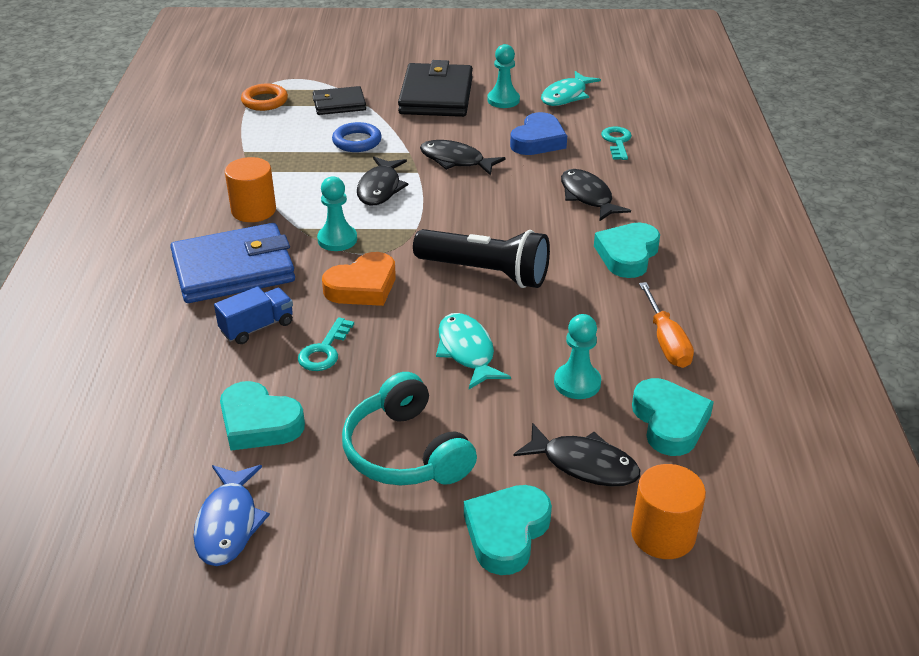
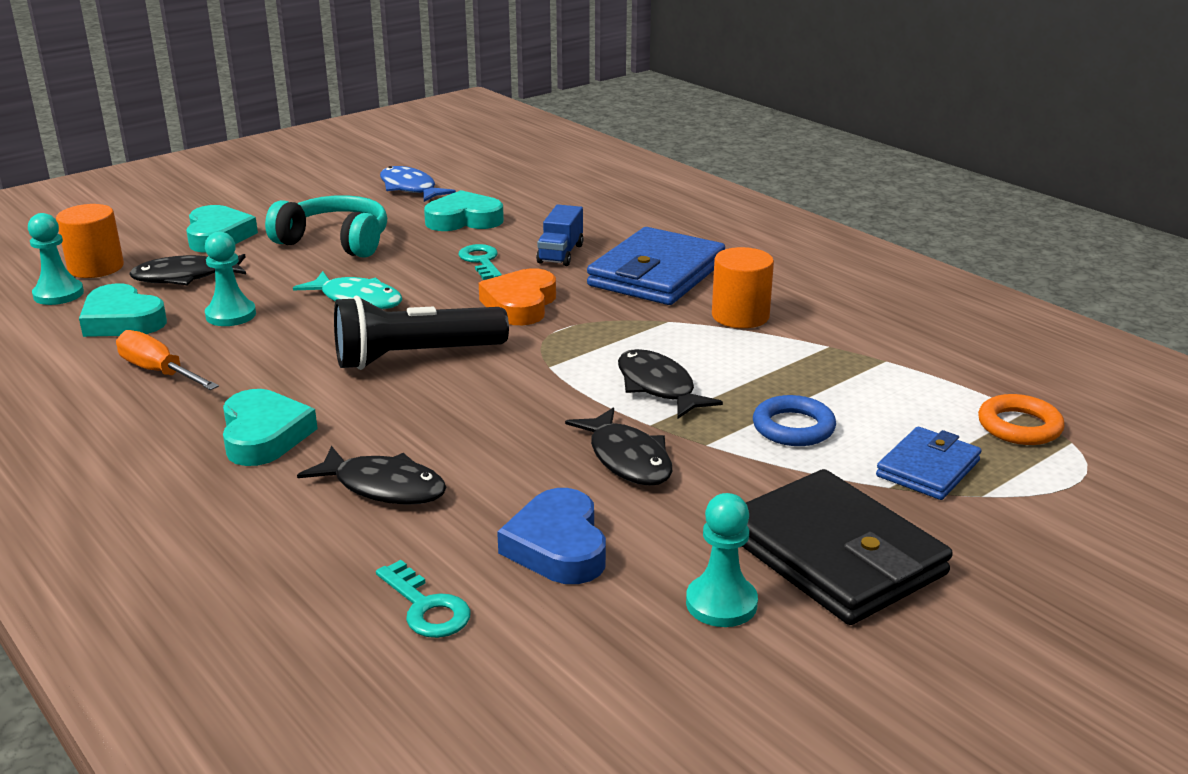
camera: 140 degrees right, 10 degrees down
(337, 239) = (611, 326): turquoise pawn -> turquoise pawn (58, 294)
(339, 104) = (928, 468): black wallet -> blue wallet
(455, 161) = (627, 459): black fish -> black fish turned 75 degrees clockwise
(566, 96) = (629, 676): turquoise fish -> none

